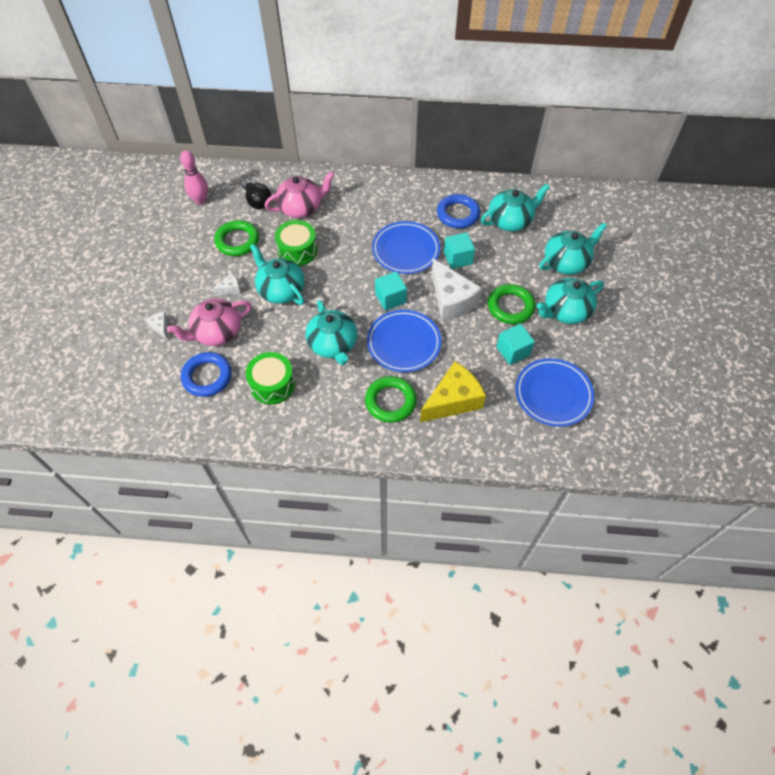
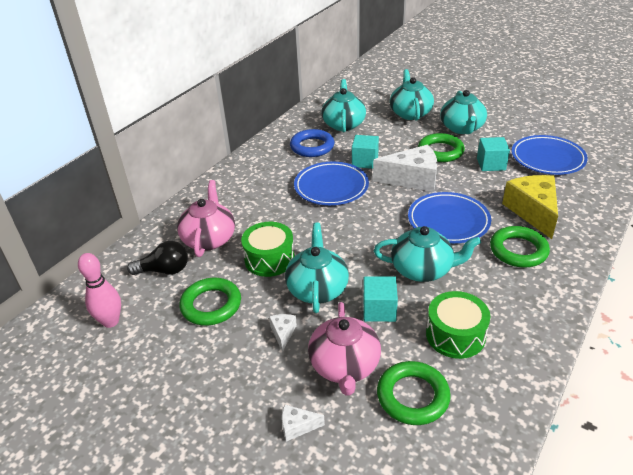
camera: 60 degrees left, 20 degrees down
(207, 376) = (412, 396): blue ring -> green ring
(280, 290) = (317, 288): turquoise teapot -> turquoise teapot turned 105 degrees clockwise
(390, 298) = (385, 213): turquoise cube -> turquoise cube (379, 310)

